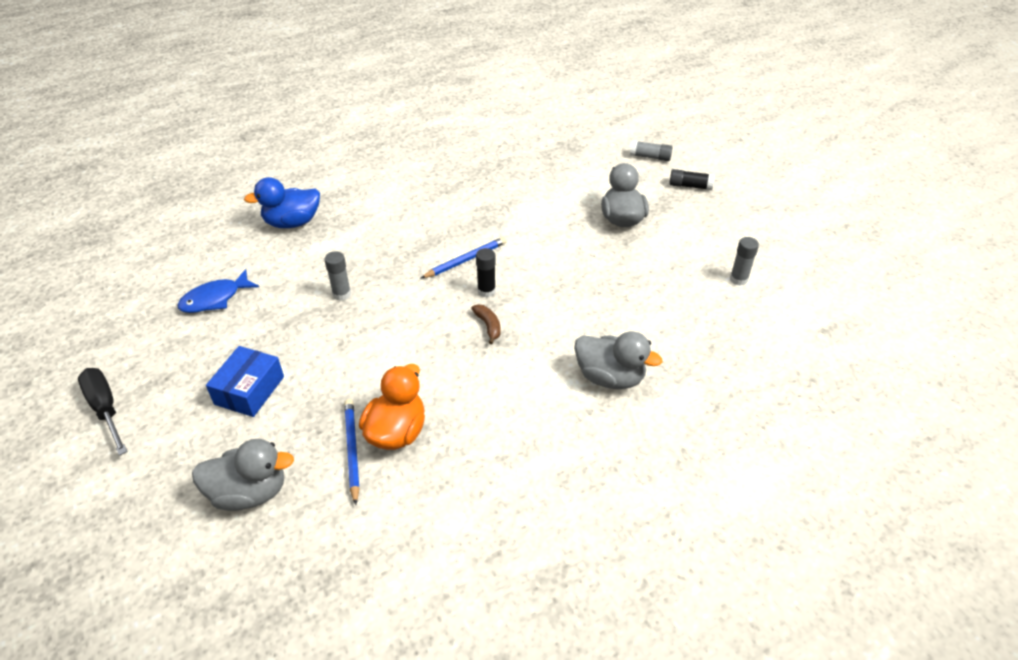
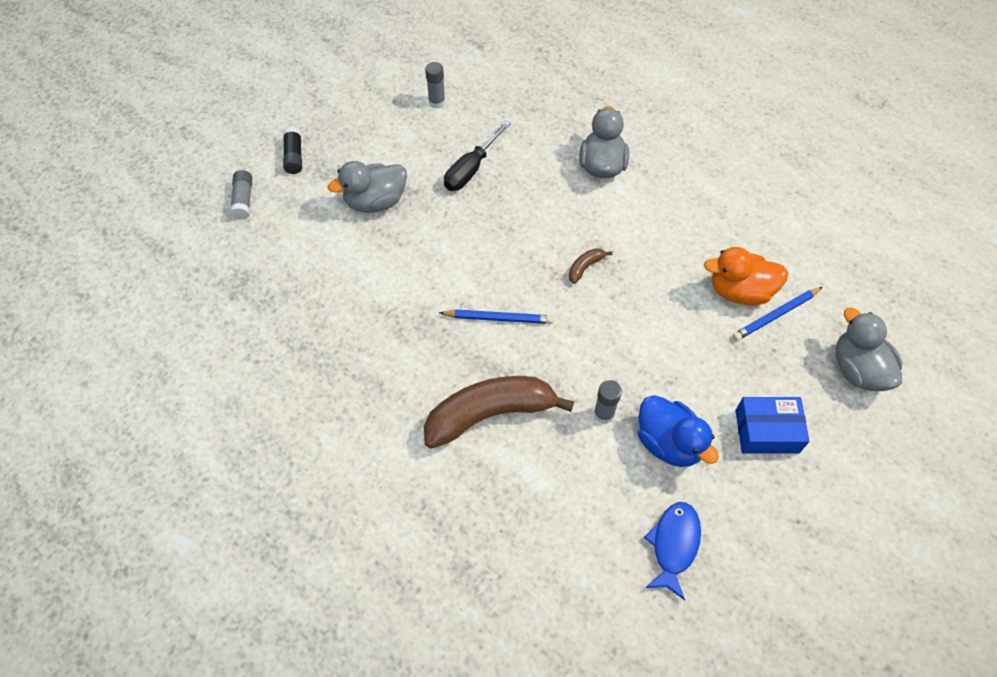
camera: 110 degrees left, 15 degrees up
(105, 409) = (863, 553): black screwdriver -> black screwdriver (471, 169)
(215, 299) = (674, 545): blue fish -> blue fish turned 105 degrees counterclockwise
(292, 223) = (507, 536): blue duck -> blue duck (669, 443)
(385, 236) = (490, 414): none -> brown banana
(466, 260) = (499, 318): blue pencil -> blue pencil turned 150 degrees clockwise
(486, 291) = (538, 284): black glue stick -> none

